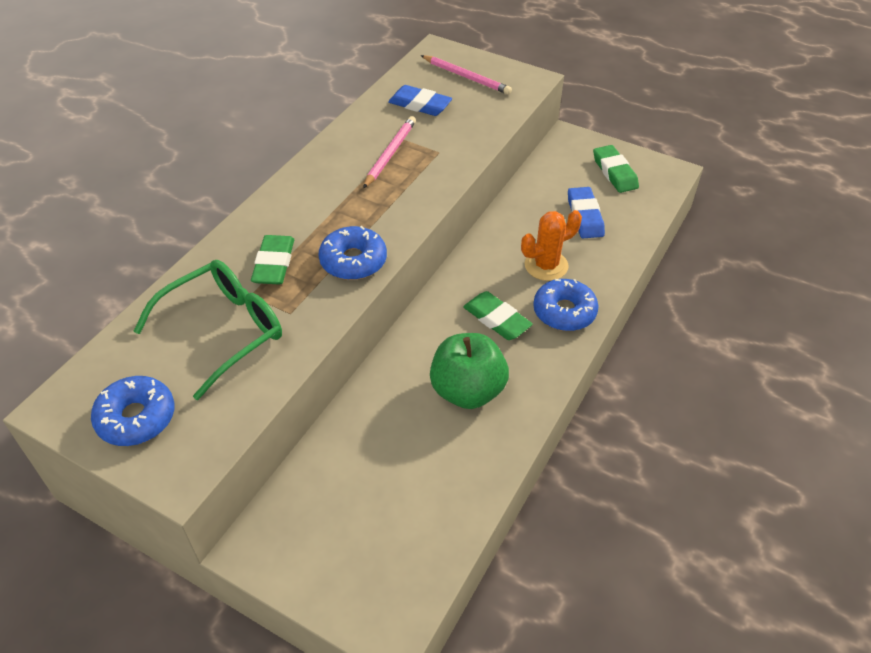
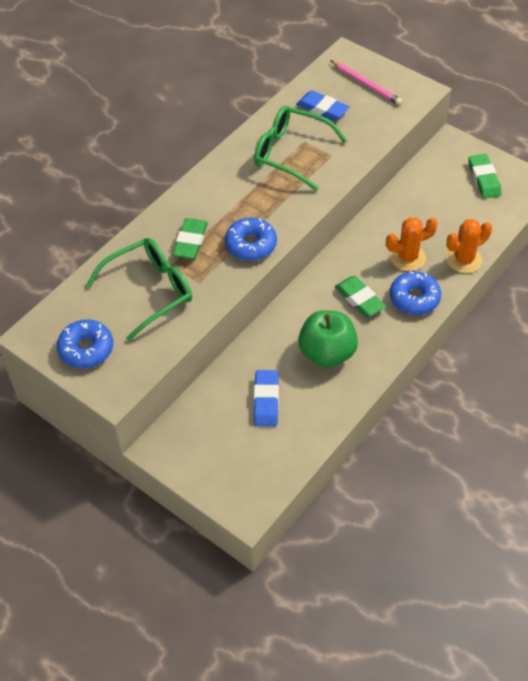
camera: 10 degrees right, 5 degrees up
(390, 154) = (291, 153): pink pencil -> green glasses
(585, 216) = (449, 217): blue eraser -> blue eraser (266, 400)
(613, 262) = (464, 260): none -> orange cactus

